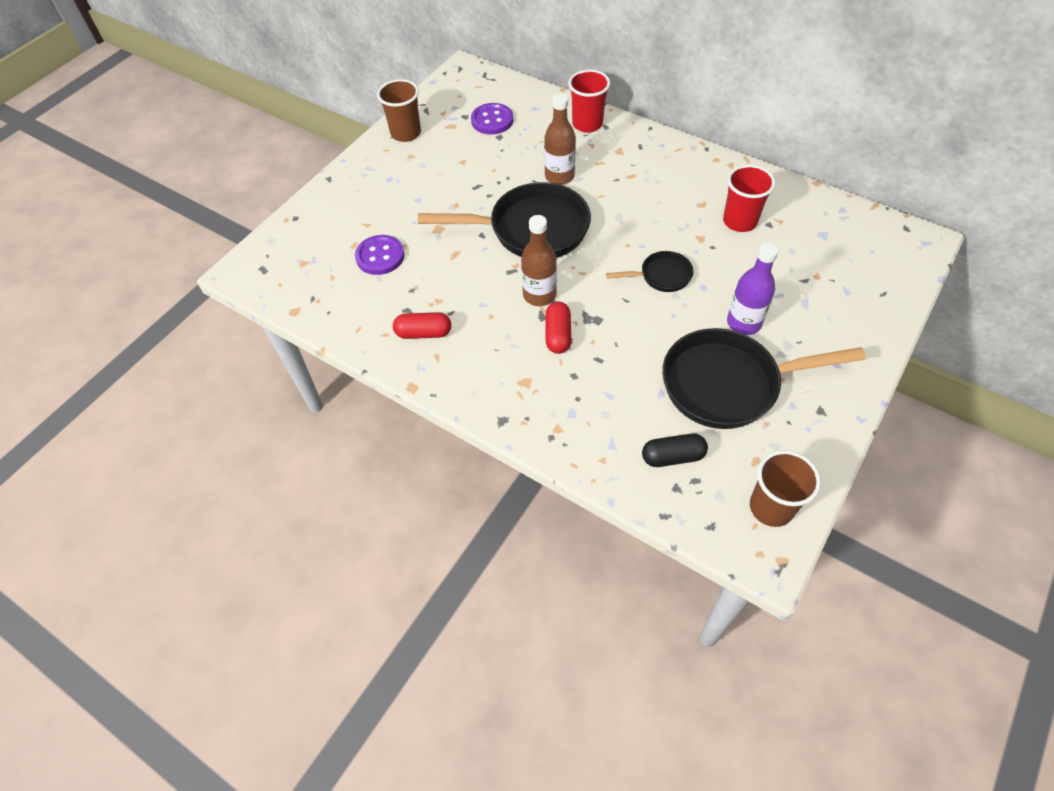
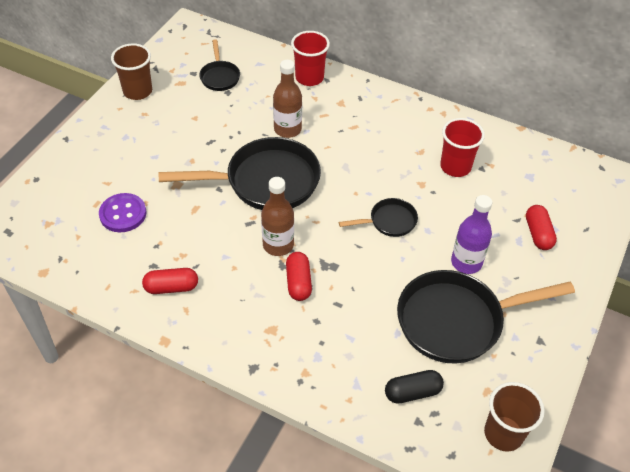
camera: 10 degrees left, 5 degrees down
(492, 120) = (219, 76): purple button -> black pan
(827, 296) = (538, 234): none -> red capsule

